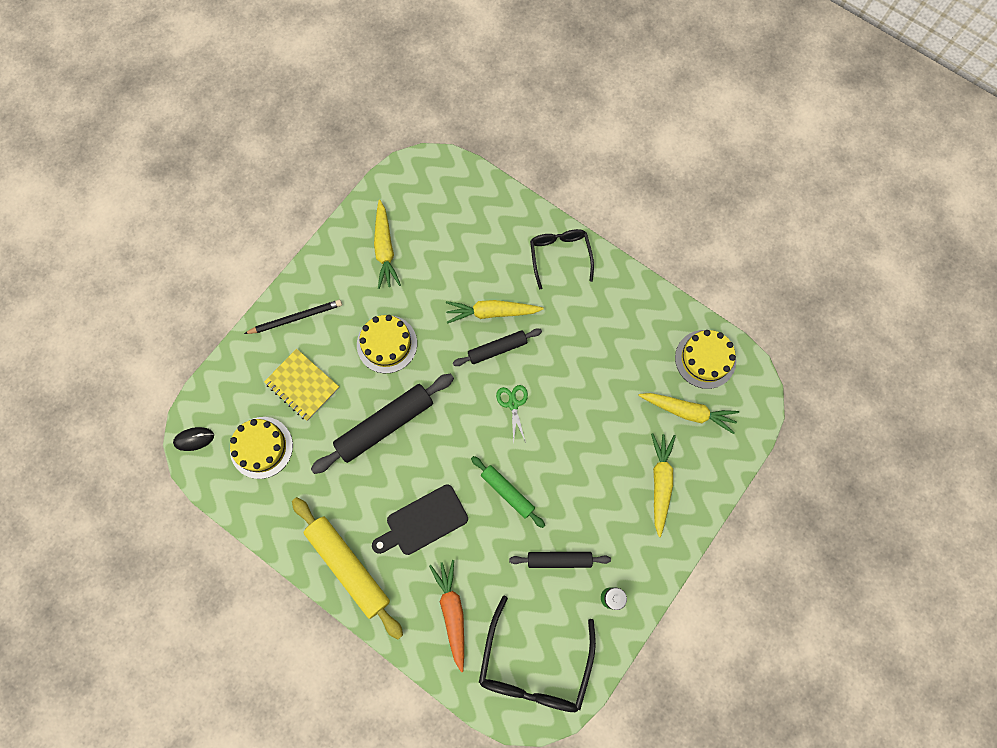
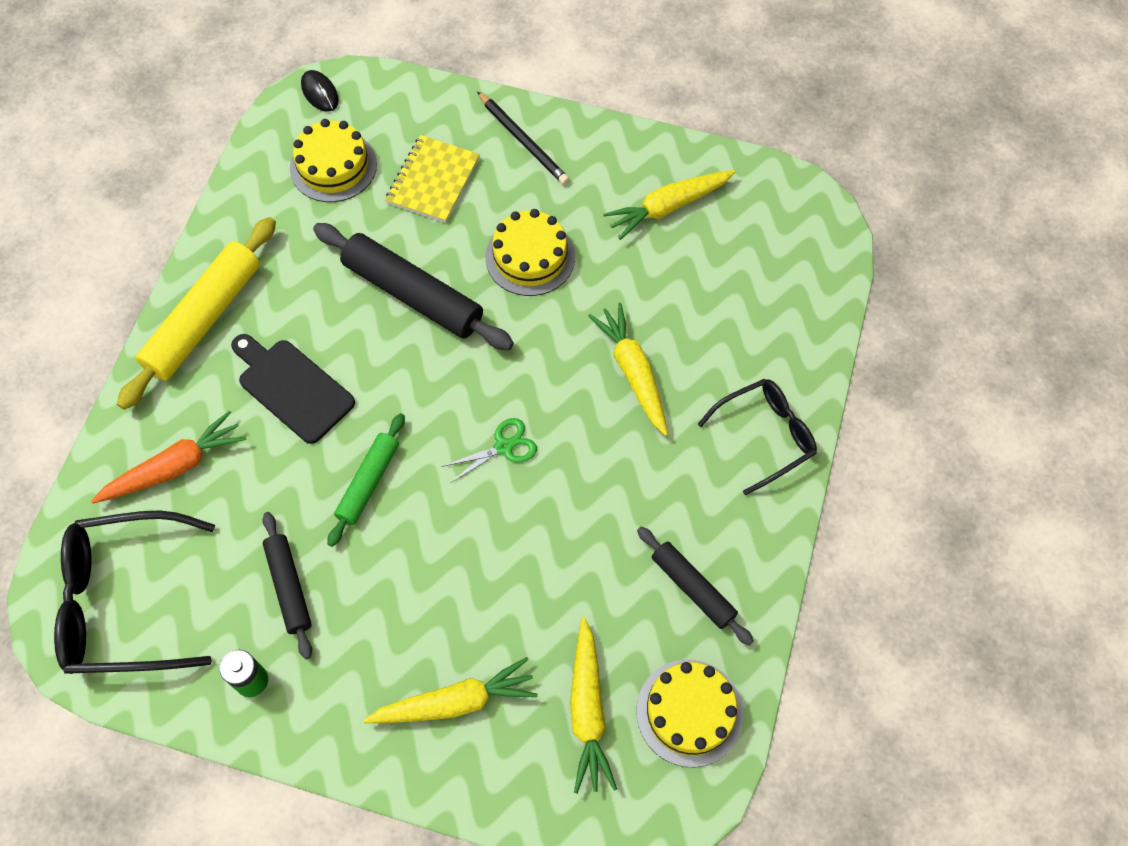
camera: 70 degrees right, 10 degrees down
(497, 349) = (580, 398): black rolling pin -> black rolling pin (693, 588)

